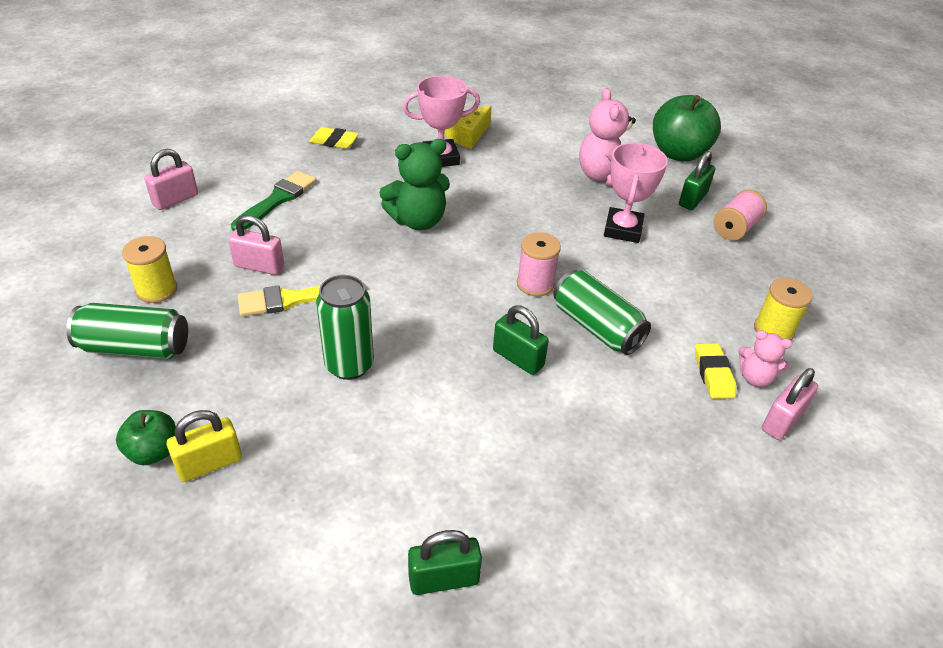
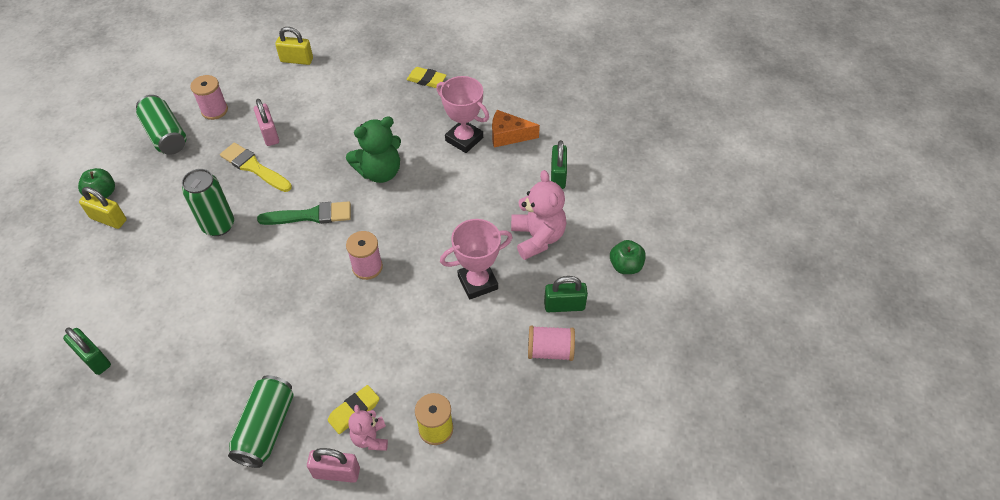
camera: 55 degrees right, 10 degrees up
(157, 290) = (214, 110): yellow spool -> pink spool
(175, 199) = (297, 60): pink padlock -> yellow padlock
(277, 200) = (338, 98): green brush -> green brush (311, 215)
(334, 142) = (426, 80): yellow eraser -> yellow eraser turned 45 degrees counterclockwise
(418, 221) = (380, 172): green teddy bear -> green teddy bear turned 60 degrees counterclockwise
(467, 135) = (508, 135): yellow cheese -> orange cheese
(518, 358) = (285, 298): green padlock -> green padlock (558, 176)
(596, 327) = (350, 322): green can -> green can (266, 428)
(604, 177) = (537, 238): pink teddy bear -> pink teddy bear turned 120 degrees clockwise
(678, 153) = (625, 266): green apple -> green apple, size x0.54

